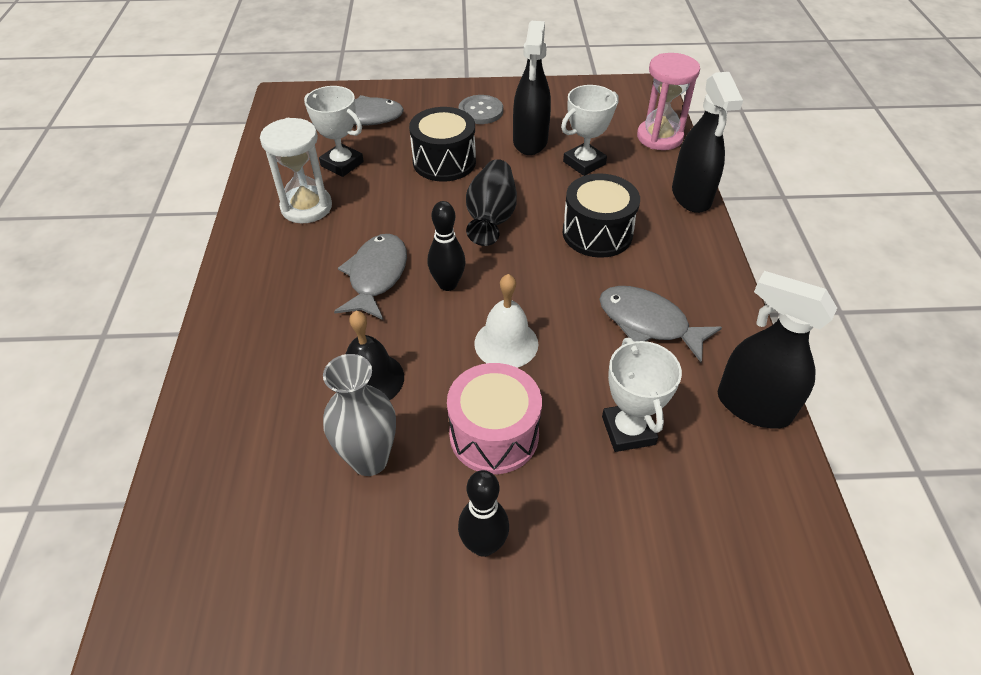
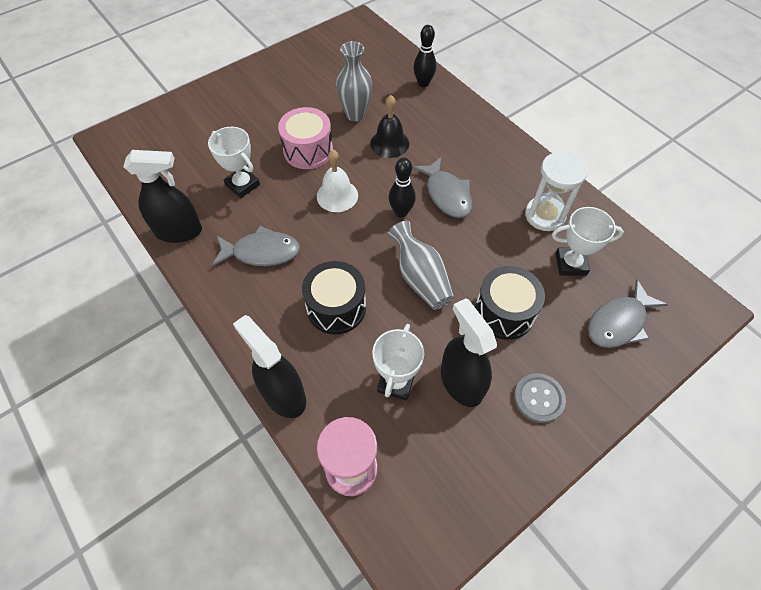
camera: 145 degrees right, 10 degrees up
(483, 545) = (281, 112): black bowling pin -> black bowling pin (423, 83)
(491, 217) = (420, 278): black vase -> grey vase

